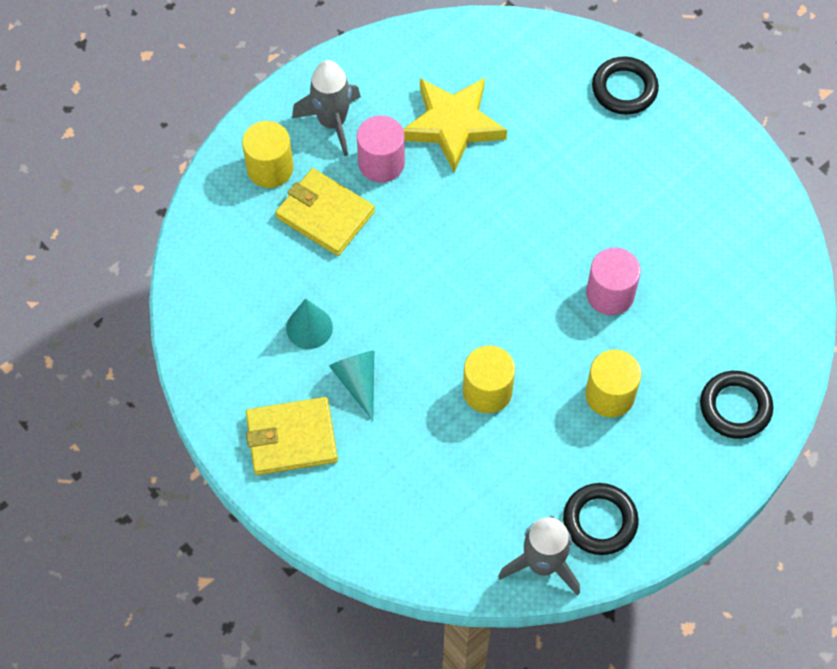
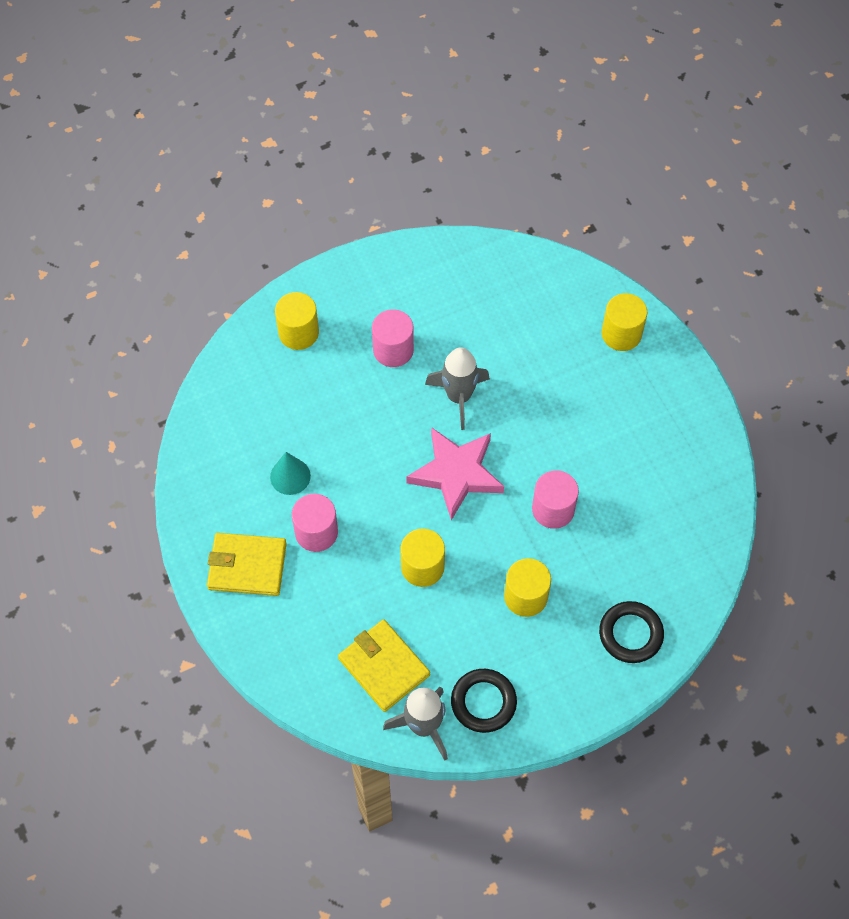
camera: 15 degrees right, 0 degrees up
(325, 215) = (332, 383): yellow wallet -> yellow wallet (383, 667)
(332, 122) = (362, 305): grey rocket -> grey rocket (459, 397)
(358, 382) = (316, 532): turquoise cone -> pink cylinder
(452, 125) = (463, 331): yellow star -> none
(492, 281) = (456, 474): none -> pink star
(624, 89) = (621, 334): black ring -> yellow cylinder

